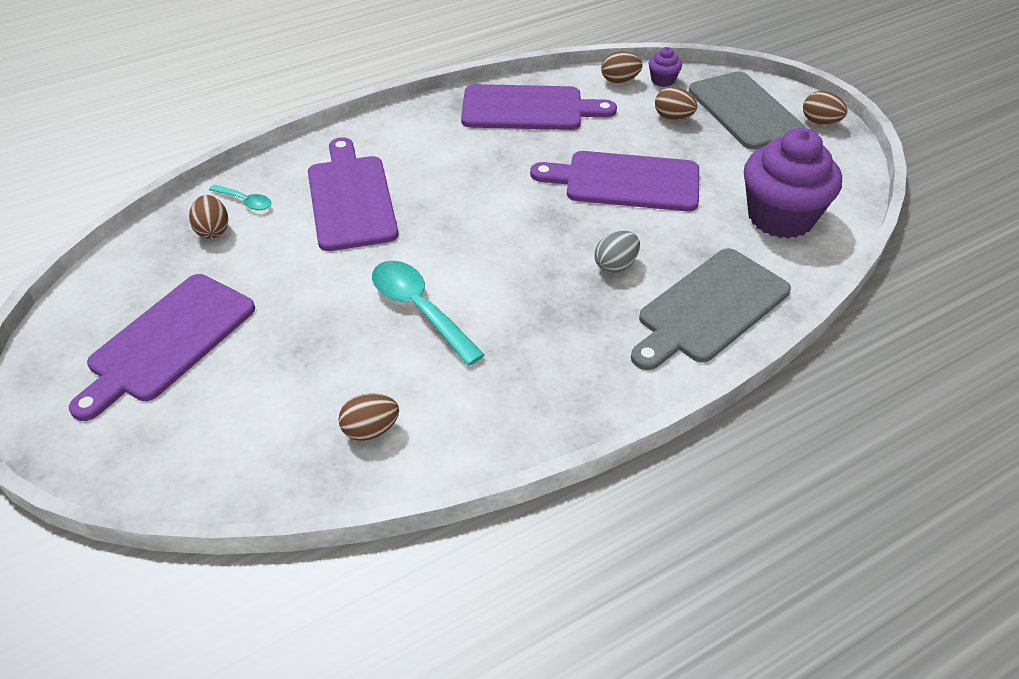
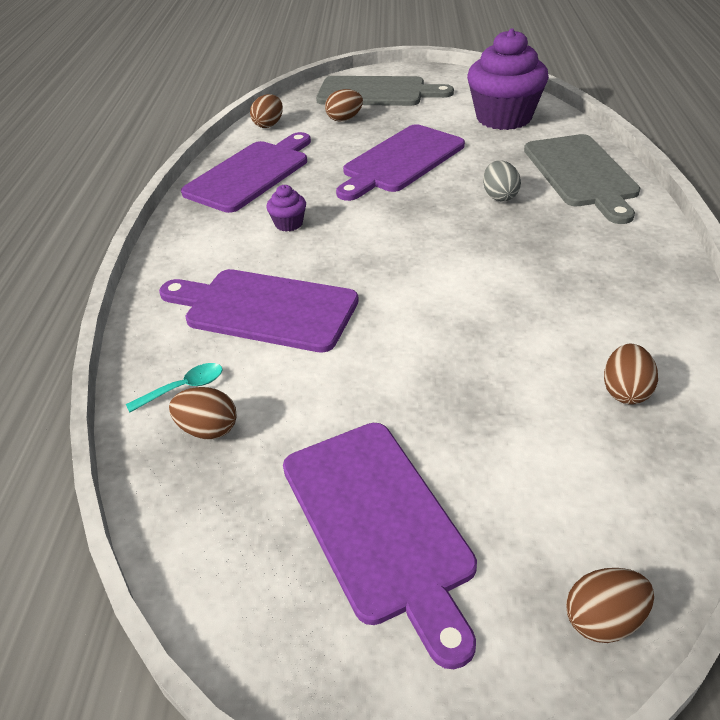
camera: 55 degrees left, 5 degrees down
(419, 309) = (473, 312): turquoise spoon -> none
(663, 80) = (293, 109): purple cupcake -> purple cupcake (289, 224)
(820, 122) = (415, 73): brown egg -> brown egg (603, 620)

